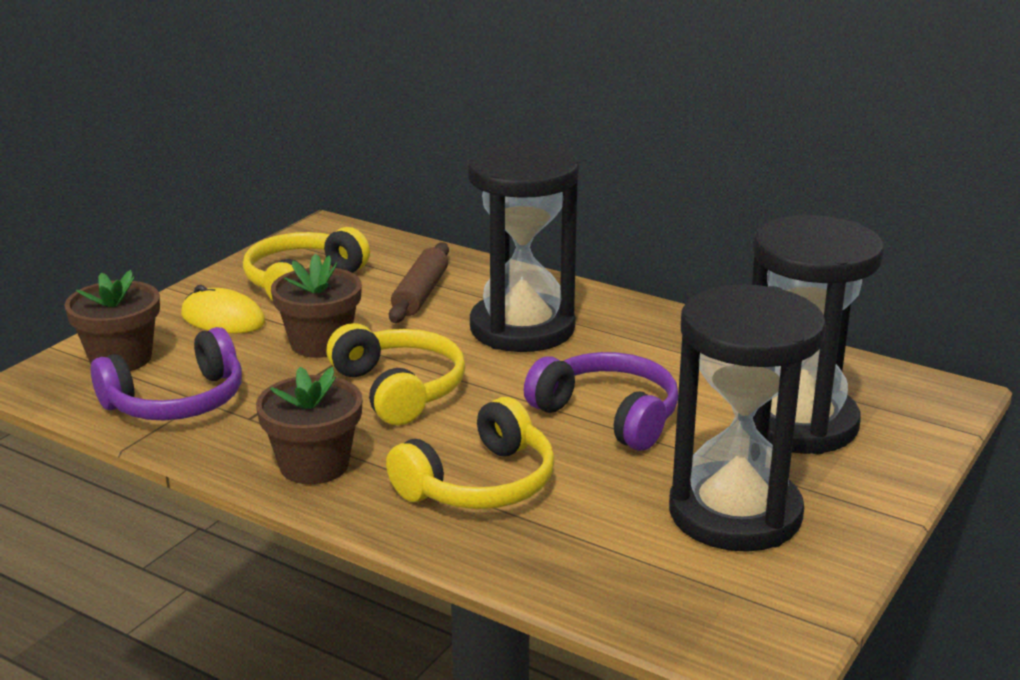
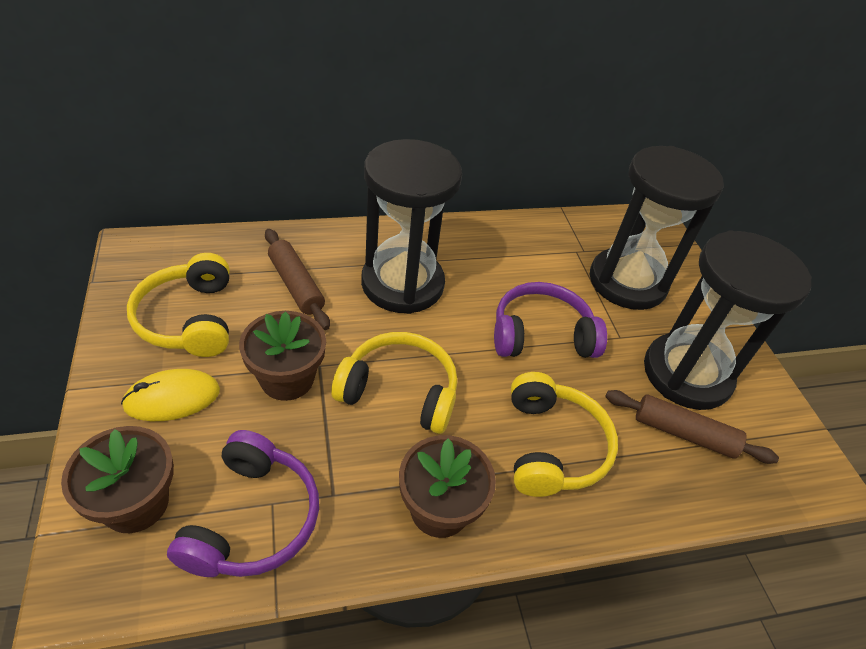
camera: 50 degrees left, 20 degrees up
(642, 545) = (683, 433): none -> brown rolling pin

